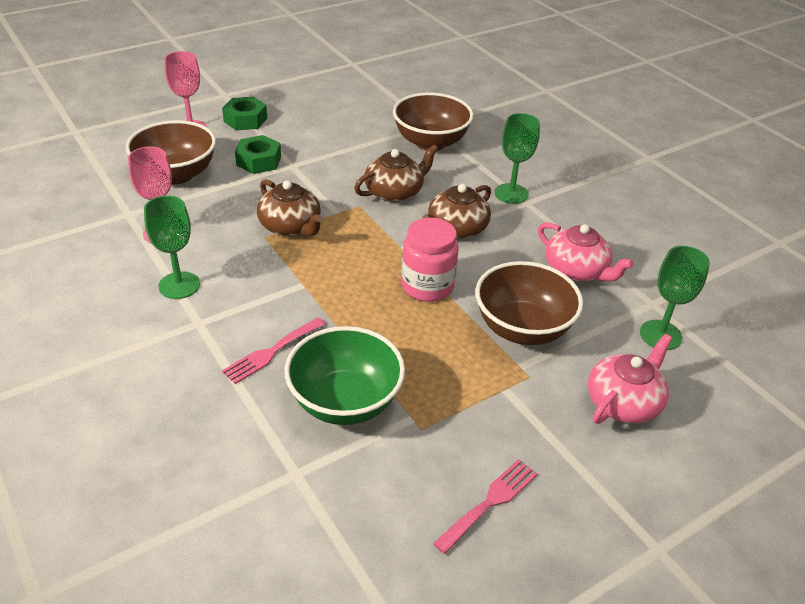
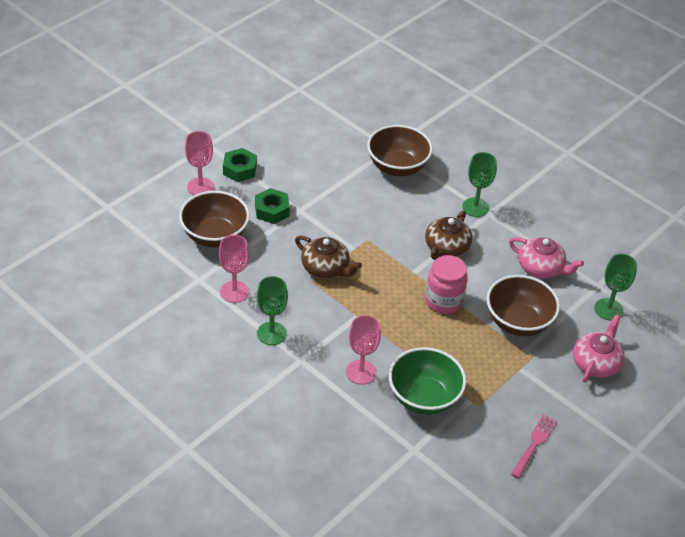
camera: 15 degrees left, 5 degrees up
(271, 352) = (360, 372): pink fork -> pink goblet
(395, 192) = (389, 221): brown teapot -> none

